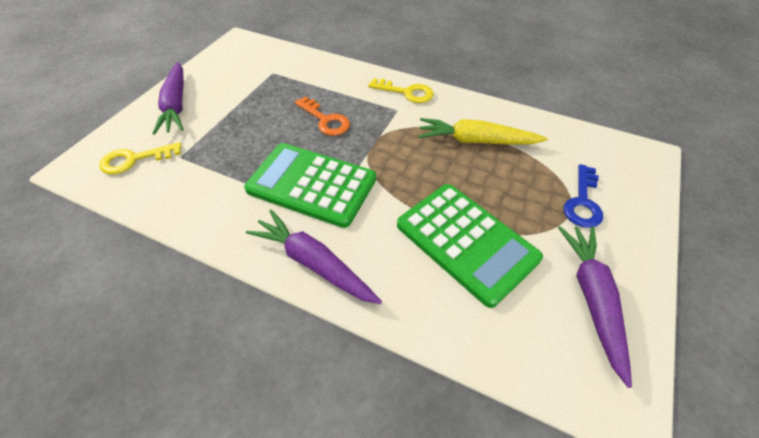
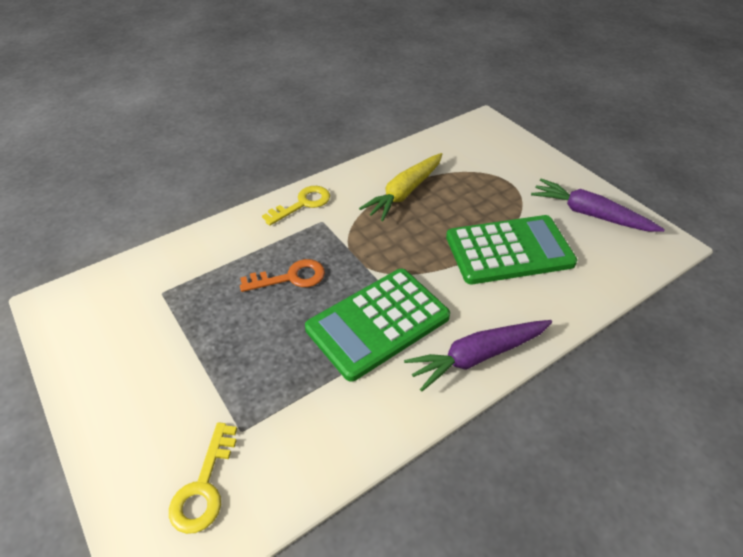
camera: 60 degrees left, 5 degrees down
(176, 105) = (128, 411): purple carrot -> none
(583, 202) = (507, 173): blue key -> none

